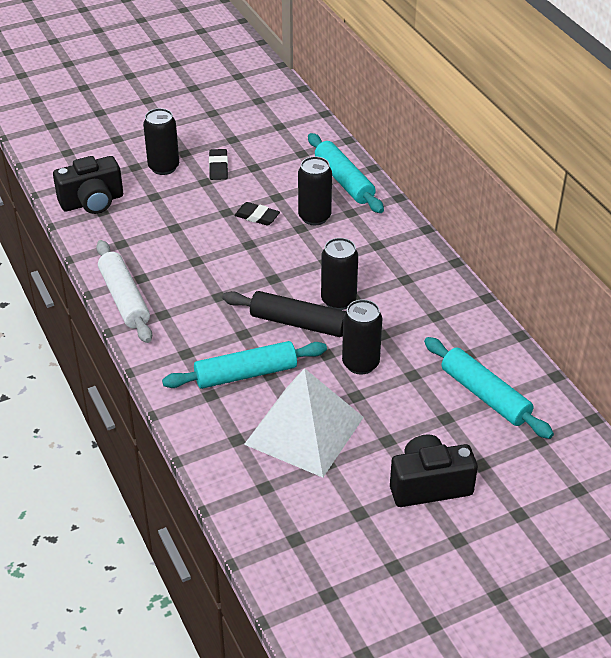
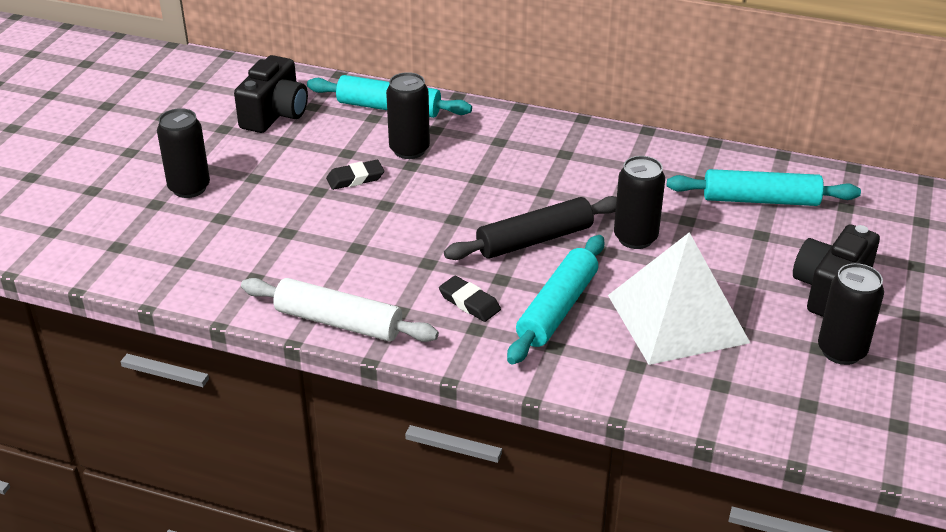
camera: 45 degrees left, 5 degrees down
(92, 202) = (159, 259): black camera -> black camera (275, 114)
(218, 167) = (248, 158): black eraser -> black eraser (469, 302)
(338, 300) = (538, 202): black can -> black can (841, 351)

